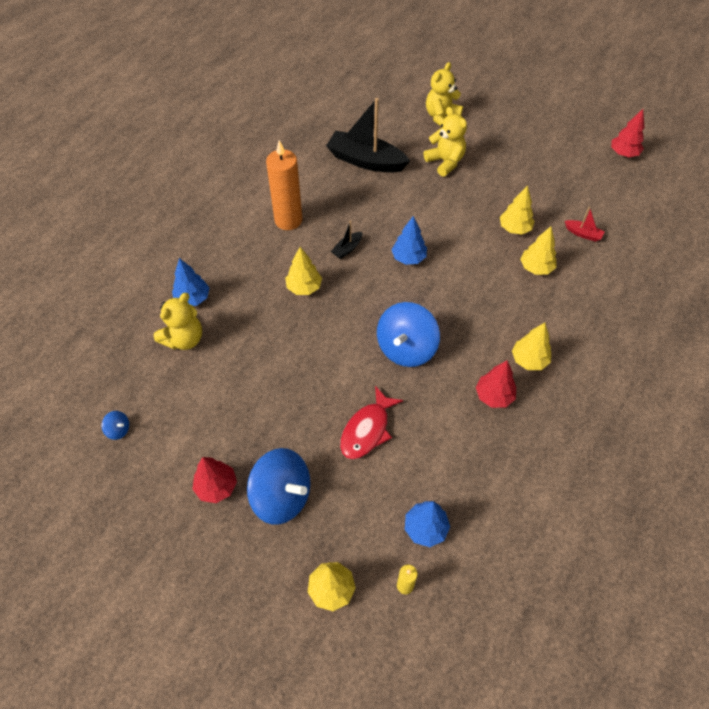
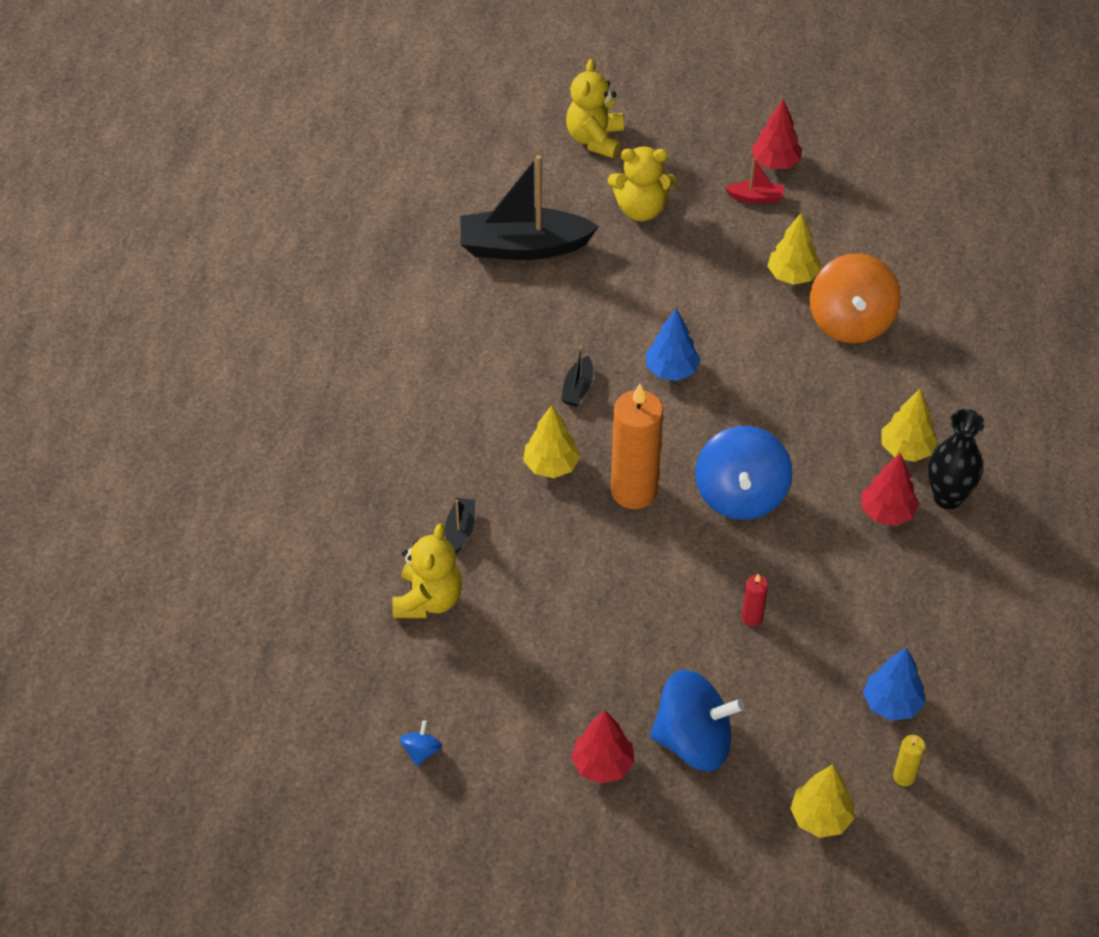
camera: 25 degrees left, 5 degrees down
(118, 430) = (421, 751): blue spinning top -> blue spinning top turned 75 degrees counterclockwise
(193, 299) = (402, 541): blue tree -> none
(228, 305) = (460, 530): none -> black boat
(288, 220) = (466, 377): orange candle -> orange candle (634, 491)
(367, 430) = (752, 618): red fish -> red candle
(445, 162) = (641, 209): yellow teddy bear -> yellow teddy bear turned 150 degrees clockwise
(536, 268) = (850, 321): yellow tree -> orange spinning top
(540, 402) = (948, 497): none -> black vase
(583, 234) = (887, 251): red boat -> red boat (756, 197)
(623, 153) = (882, 111): red tree -> red tree (775, 163)

